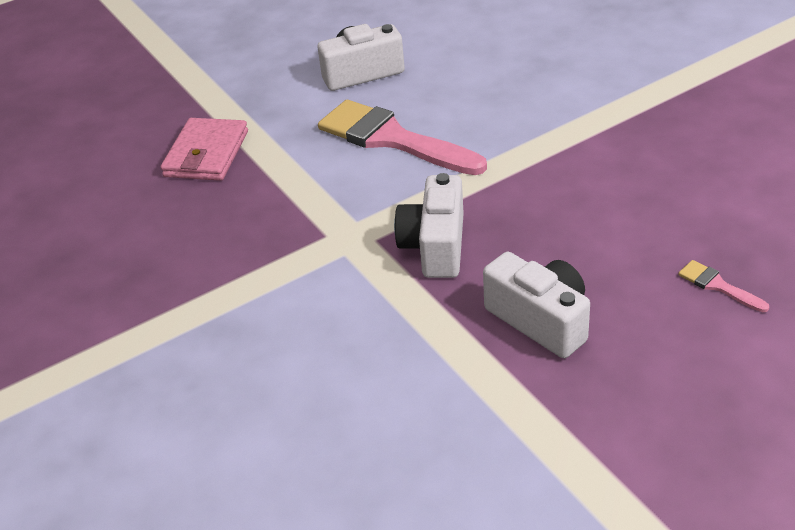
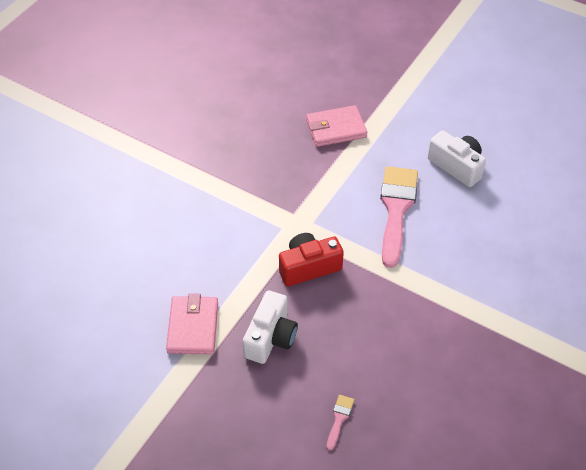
camera: 60 degrees right, 10 degrees up
(435, 246) = (308, 267): white camera -> red camera
(471, 409) = (193, 327): none -> pink wallet

